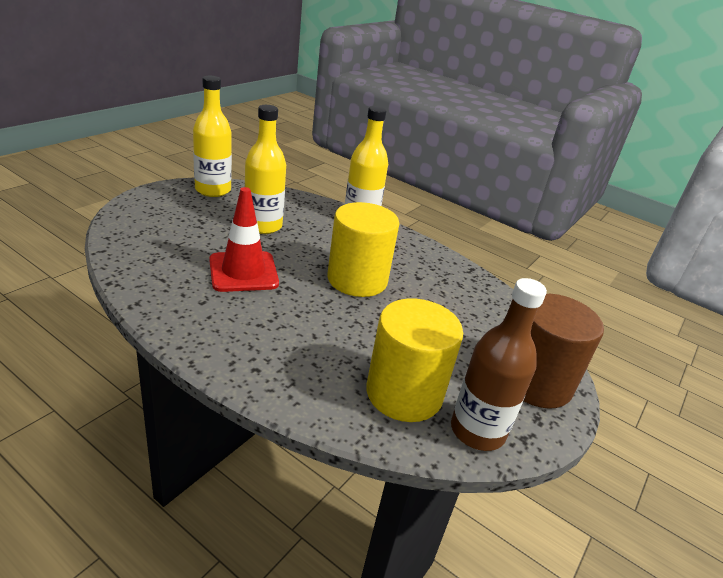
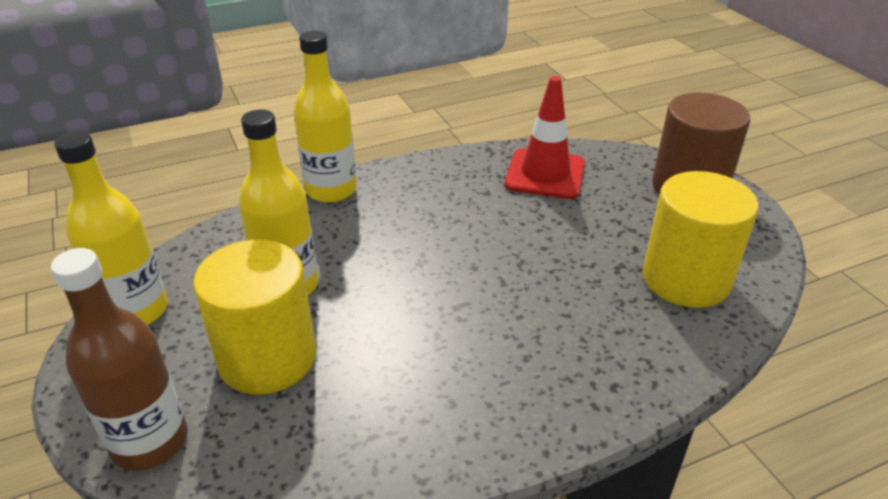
camera: 55 degrees left, 5 degrees up
(243, 272) = (399, 340): red traffic cone -> red traffic cone (545, 174)
(357, 280) = (469, 241): yellow cylinder -> yellow cylinder (267, 358)
(477, 431) = (748, 251): brown bottle -> brown bottle (150, 441)

